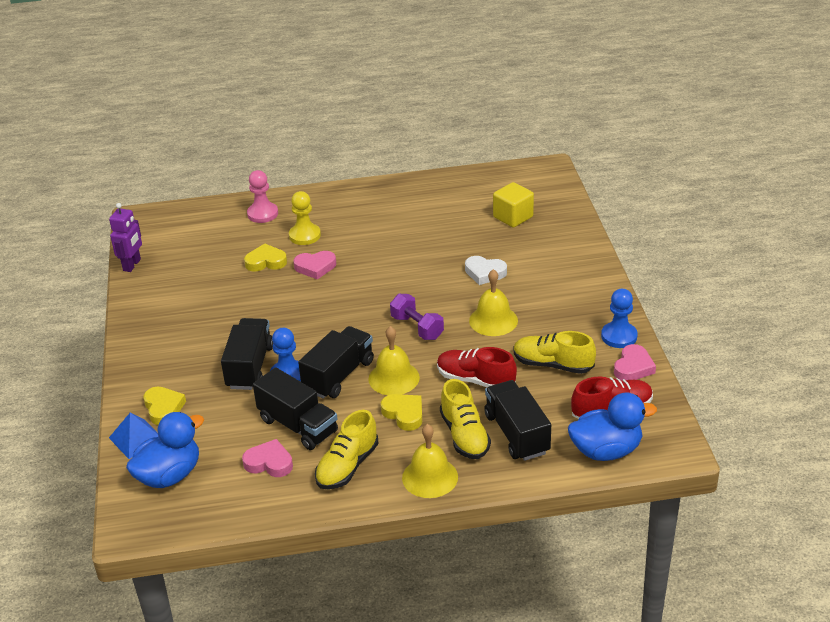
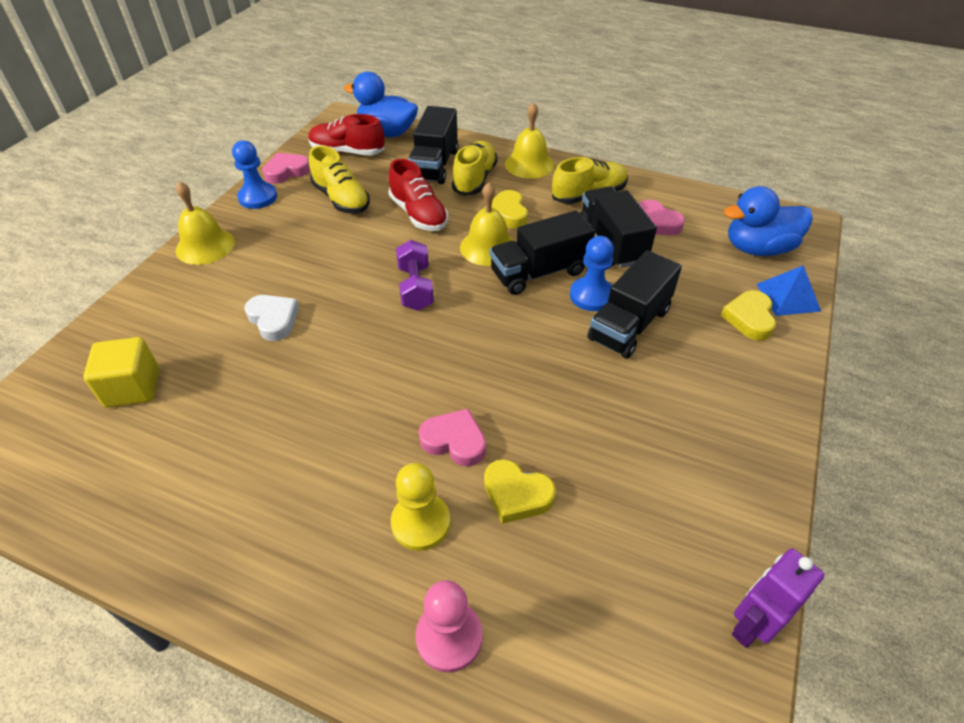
camera: 150 degrees left, 10 degrees up
(493, 320) = (336, 260): yellow bell -> yellow bell (205, 246)

